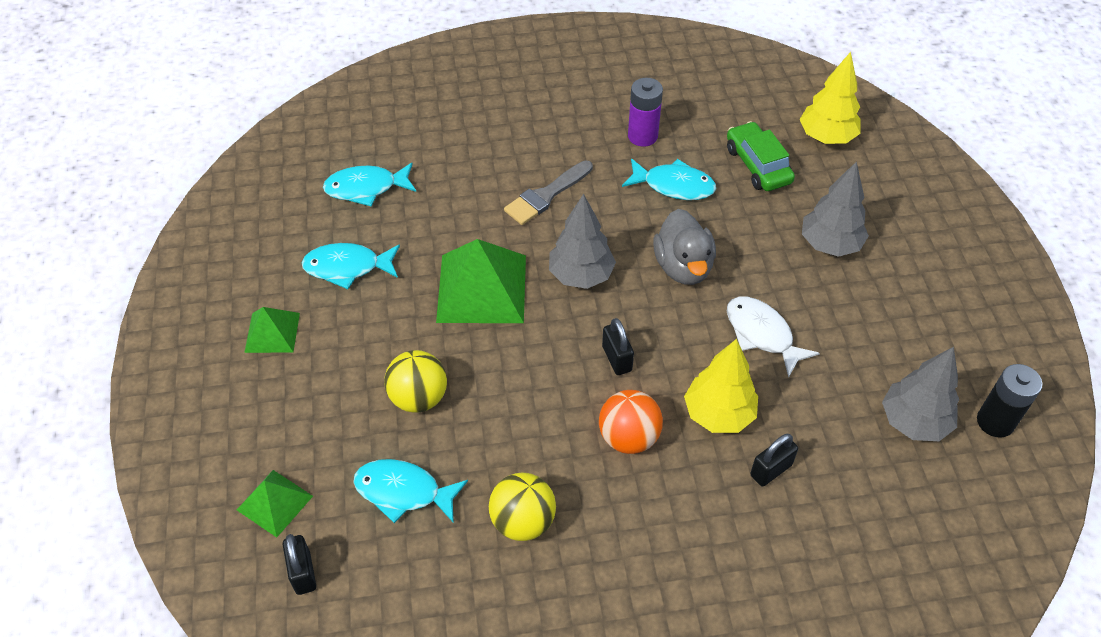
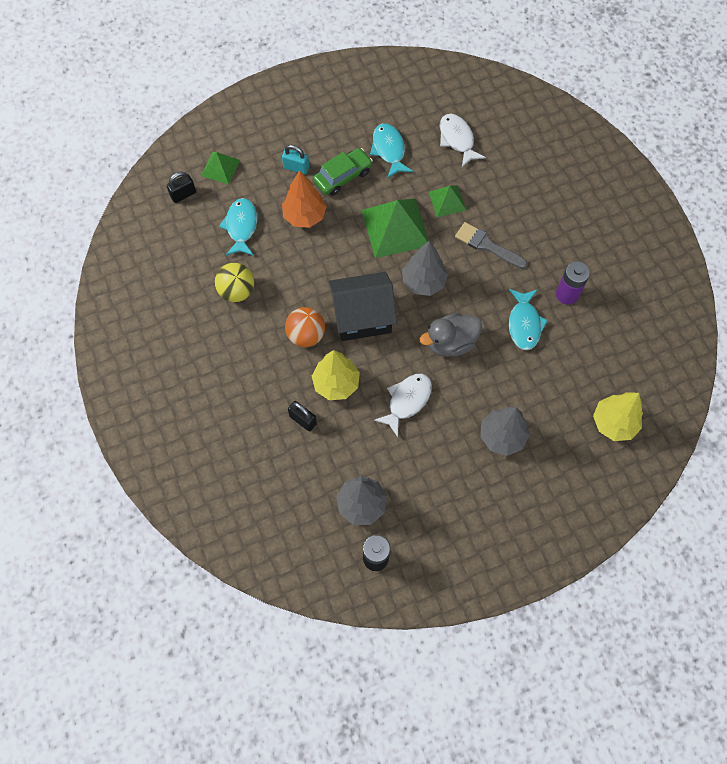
camera: 75 degrees right, 15 degrees up
(272, 332) = (329, 128): green pyramid -> green pyramid (447, 201)
(325, 391) = (296, 168): none -> turquoise padlock
(366, 188) = (457, 139): turquoise fish -> white fish
(419, 397) = (304, 216): yellow ball -> orange tree
(617, 359) = (362, 317): black padlock -> black house
(758, 165) = (565, 377): green car -> green car (343, 176)

